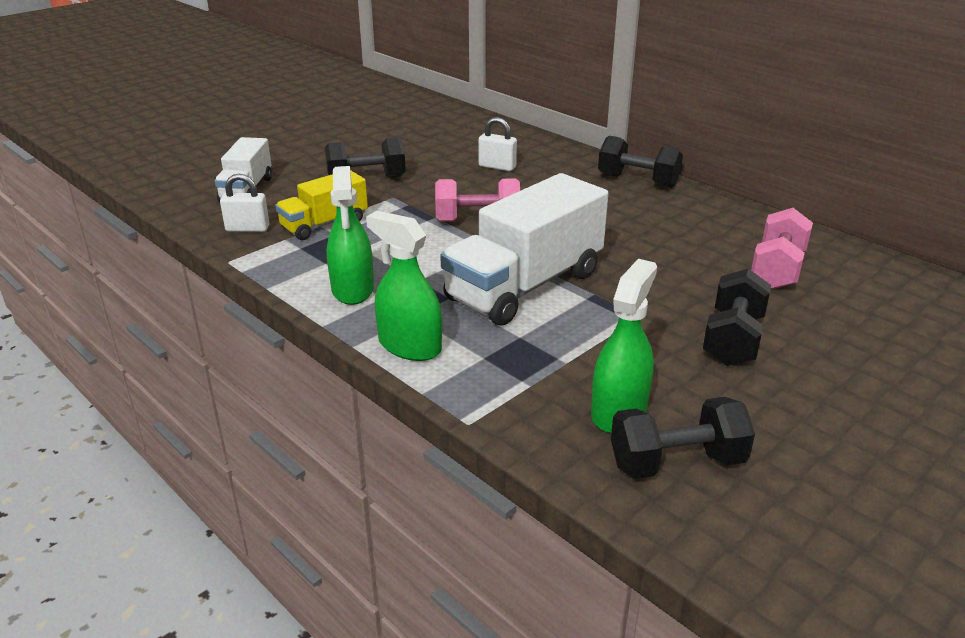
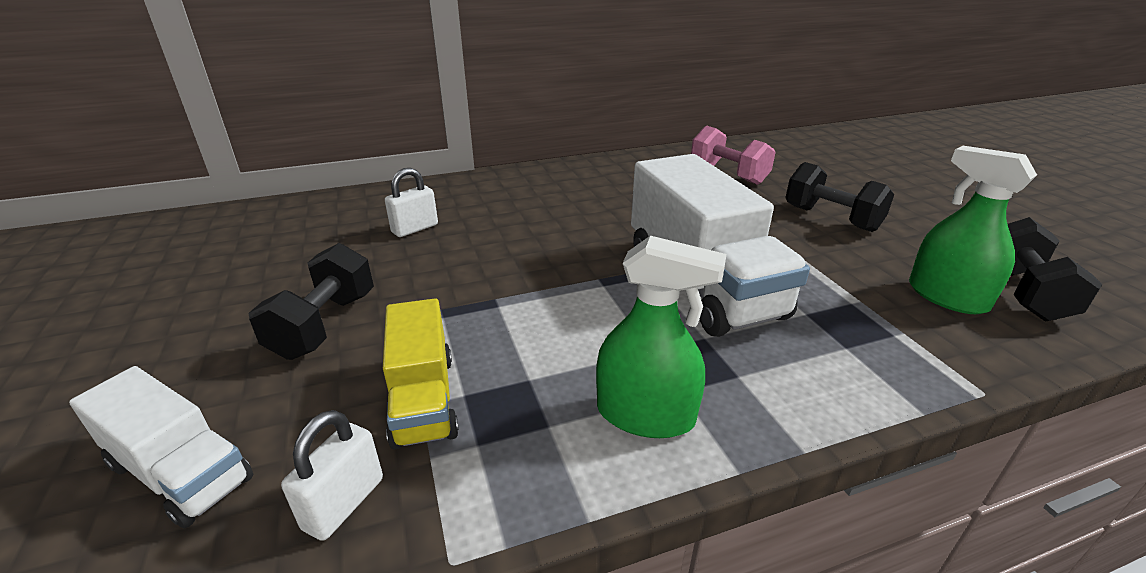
camera: 65 degrees left, 0 degrees up
(409, 346) = (813, 397): green spray bottle -> none
(477, 221) = (534, 273): pink dumbbell -> none
(637, 181) = (532, 176): black dumbbell -> none

